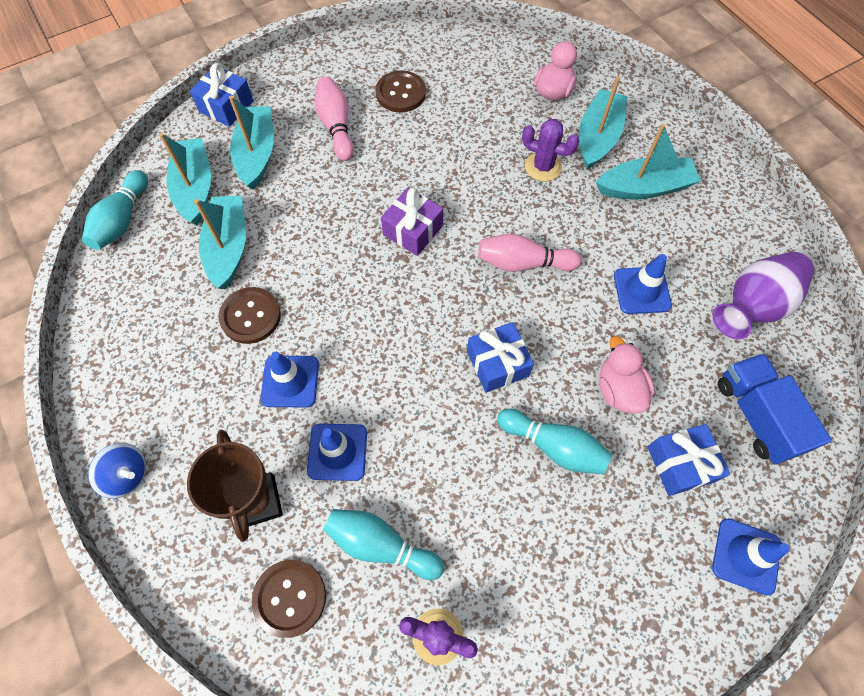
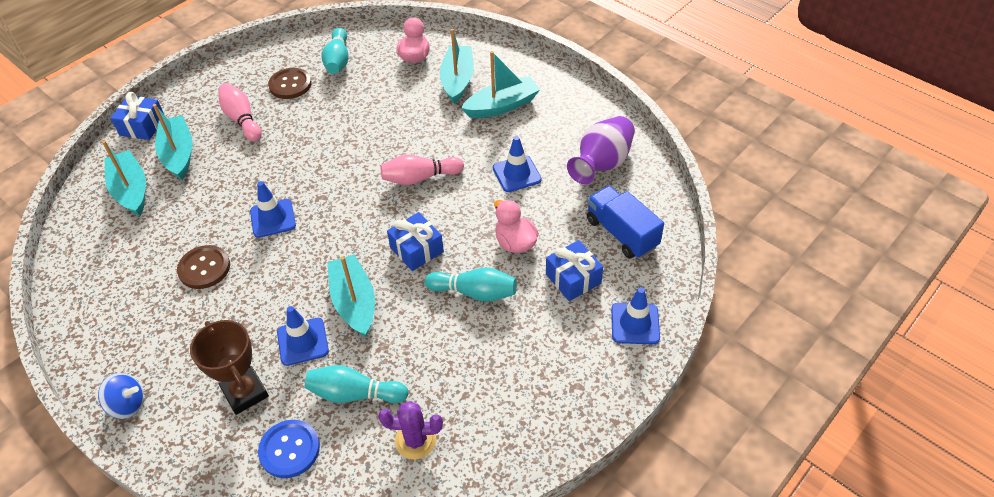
camera: 15 degrees left, 15 degrees down
(122, 220) = (72, 228): turquoise bowling pin -> turquoise bowling pin (338, 60)
(228, 248) = (172, 225): turquoise boat -> turquoise boat (354, 302)
(290, 381) = (250, 304): blue traffic cone -> blue traffic cone (273, 218)
(290, 598) = (289, 449): brown button -> blue button
(413, 230) = (325, 177): purple gift -> none
(543, 167) = (419, 110): purple cactus -> none

